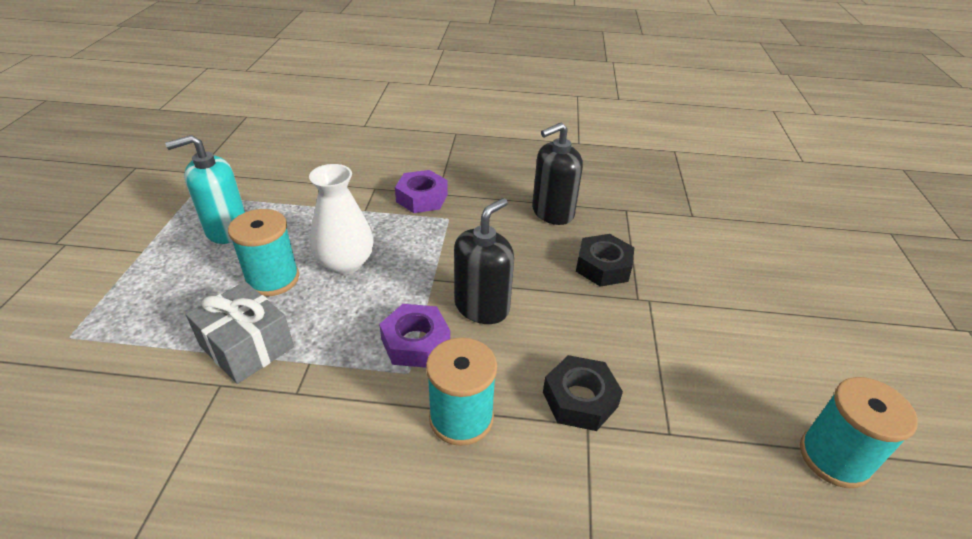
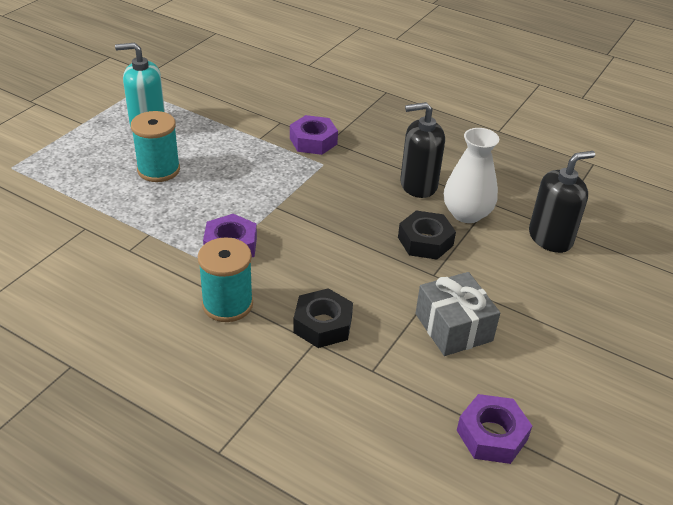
camera: 25 degrees right, 0 degrees up
(247, 346) = (115, 210): grey gift -> grey gift (453, 327)
(345, 263) = (218, 174): white vase -> white vase (466, 214)
(482, 306) = (298, 238): black soap dispenser -> black soap dispenser (550, 238)
(834, 457) = (491, 435): turquoise spool -> purple nut

